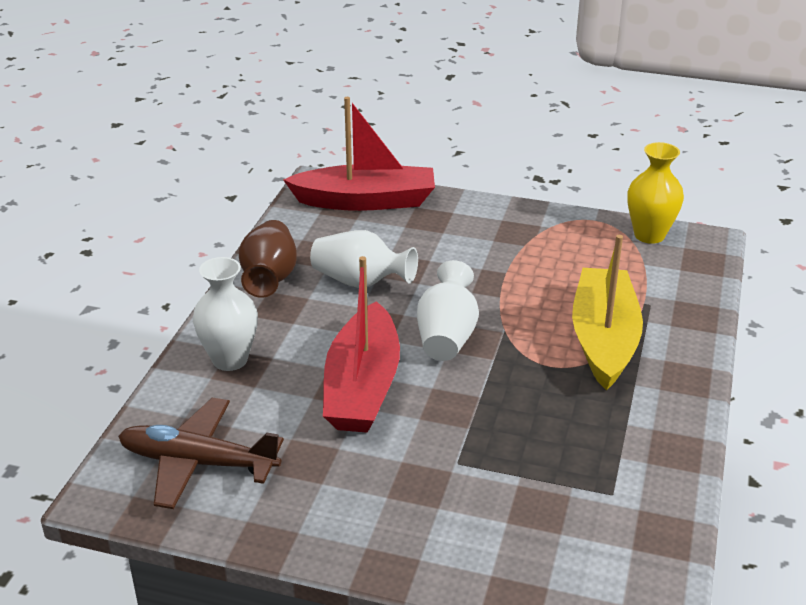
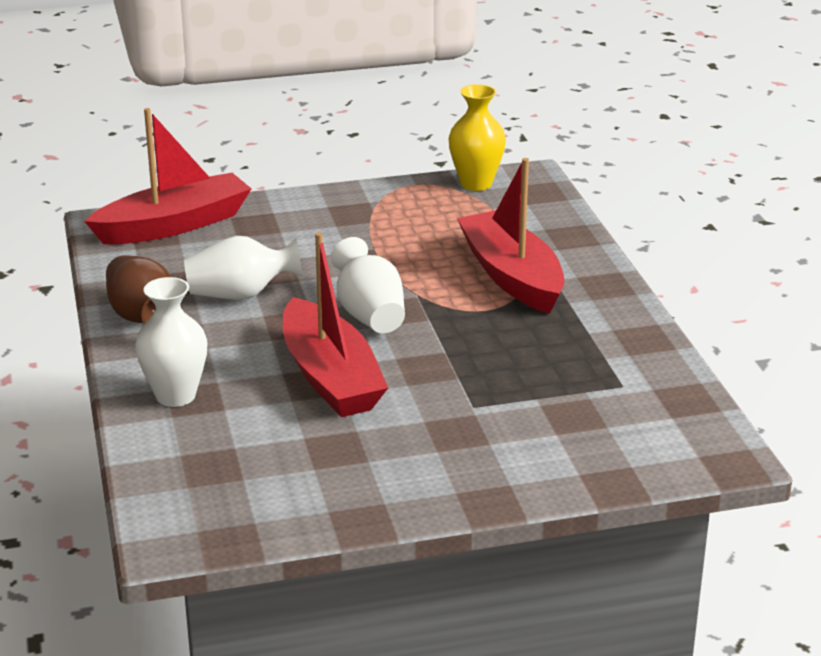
camera: 30 degrees left, 5 degrees down
(198, 463) = (233, 485): brown plane -> none
(604, 339) = (511, 276): yellow boat -> red boat

